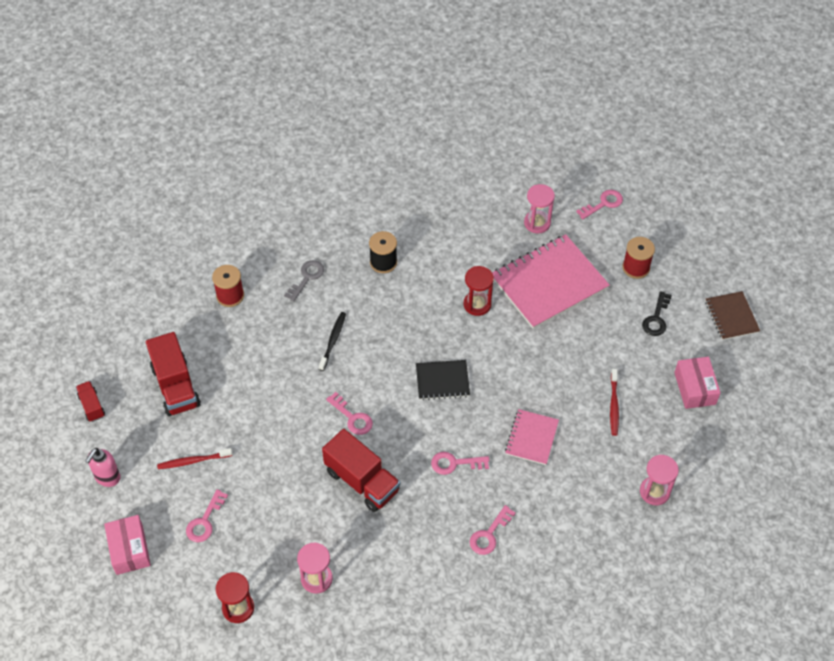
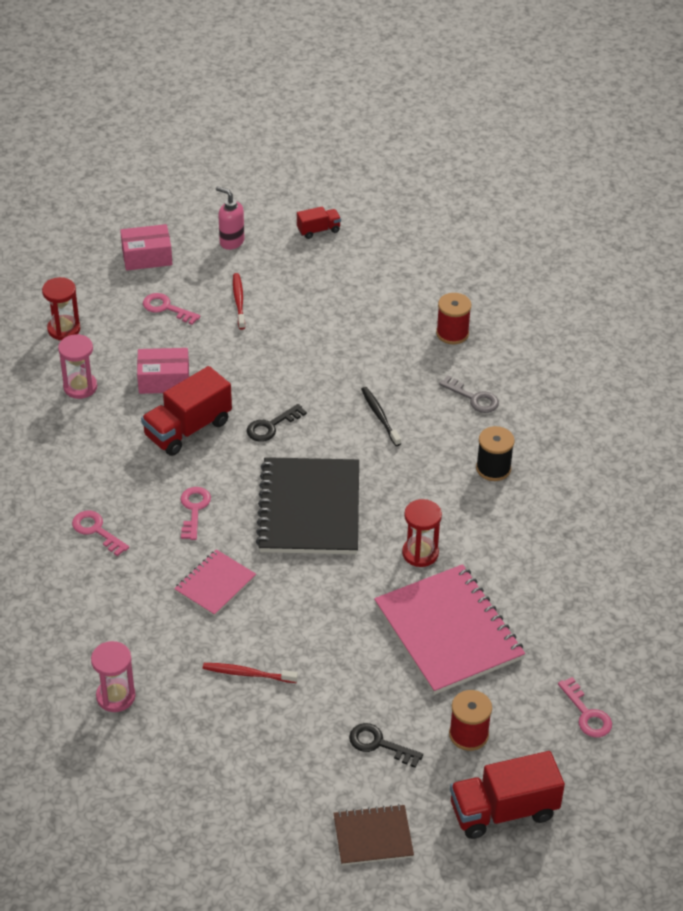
camera: 95 degrees right, 10 degrees down
(175, 386) = (334, 289): red truck -> red truck (503, 810)
(333, 340) = (380, 416): black toothbrush -> black toothbrush turned 135 degrees counterclockwise
(352, 417) = (271, 426): pink key -> black key
(442, 381) = (309, 509): black notebook -> black notebook, size x1.91
(531, 438) = (215, 584): pink notebook -> pink notebook turned 75 degrees counterclockwise
(537, 223) = (553, 632): pink hourglass -> none
(695, 388) = (260, 768): pink box -> pink box (164, 380)

